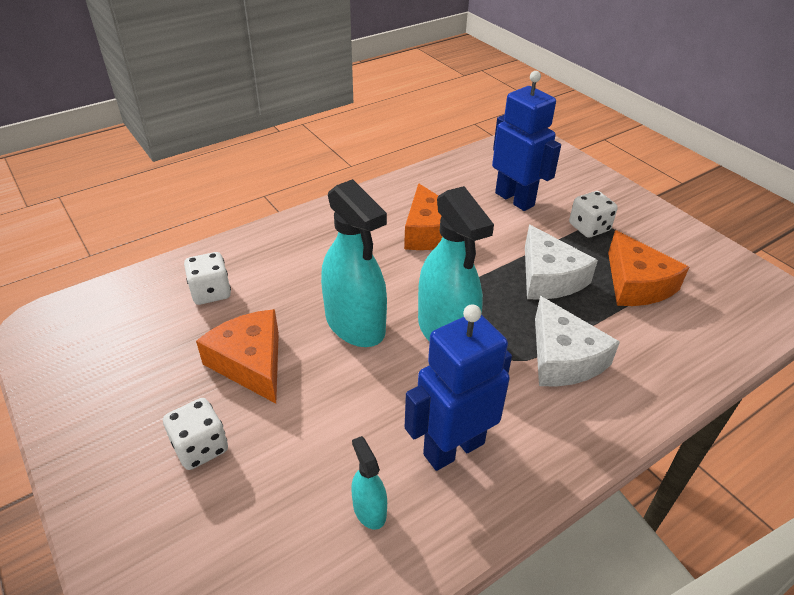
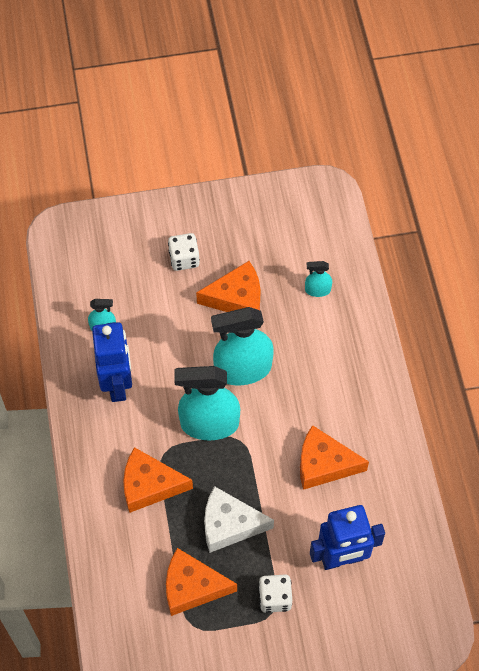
camera: 115 degrees right, 20 degrees up
(211, 292) = (317, 290): white dice -> turquoise spray bottle
(563, 358) = (149, 485): white cheese -> orange cheese

